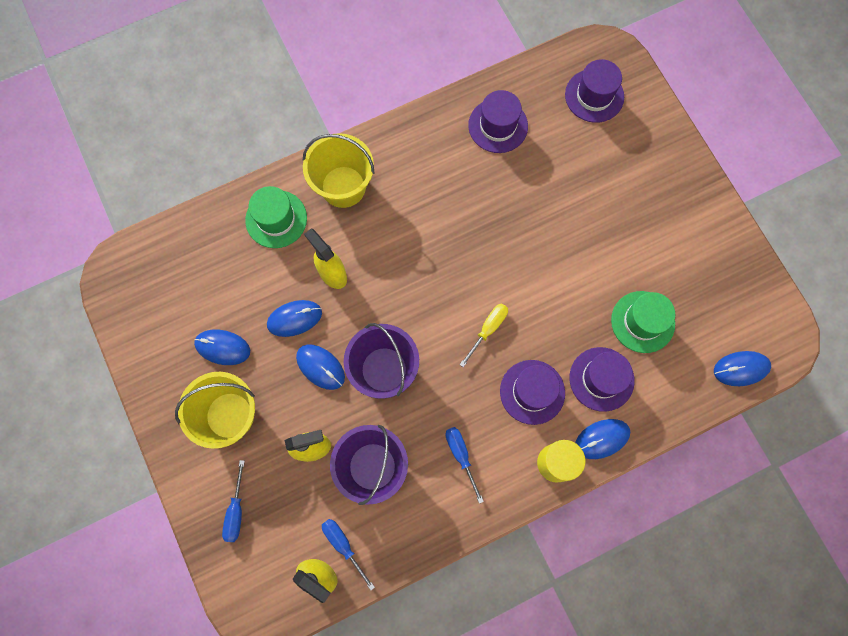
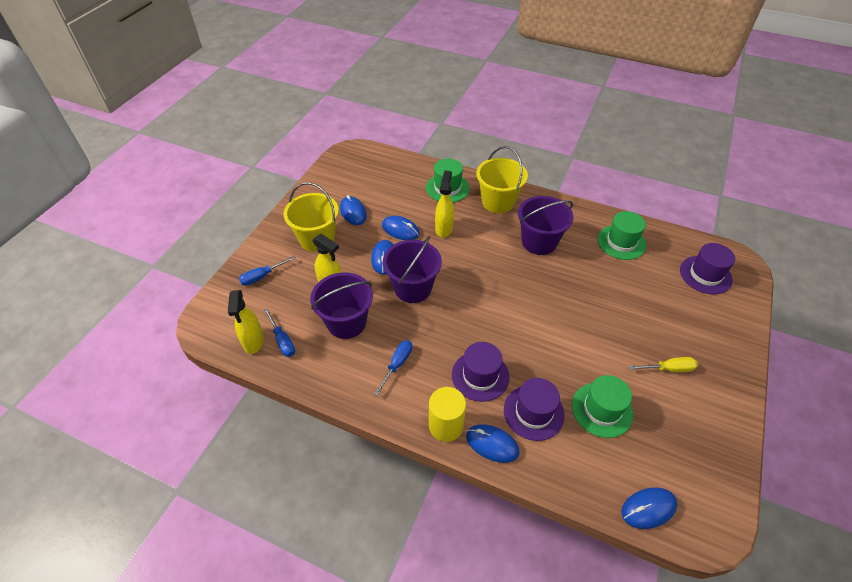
camera: 50 degrees right, 25 degrees down
(343, 545) = (282, 341): blue screwdriver -> blue screwdriver turned 135 degrees clockwise
(431, 199) = (539, 242): none -> purple bucket
(488, 329) = (494, 322): yellow screwdriver -> yellow screwdriver (669, 369)
(498, 126) = (621, 242): purple hat -> green hat
(741, 369) = (648, 508): blue mouse -> blue mouse turned 60 degrees counterclockwise

